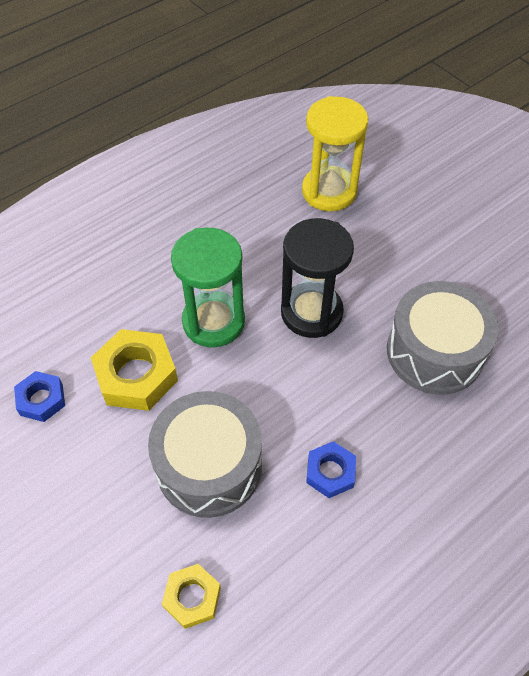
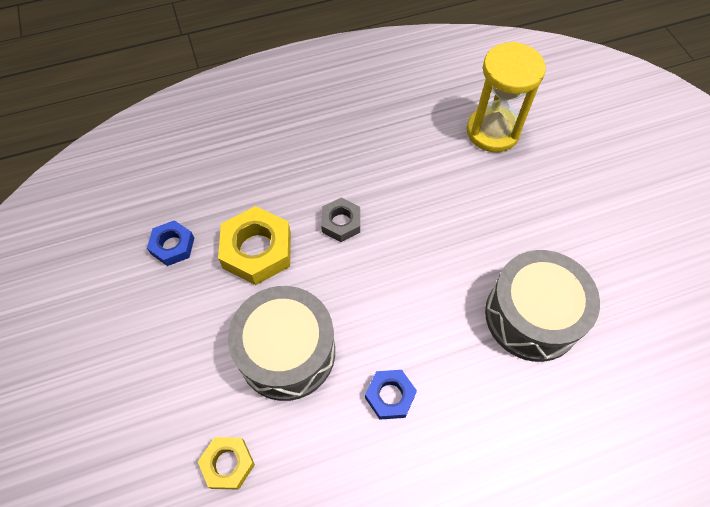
camera: 20 degrees right, 5 degrees up
(213, 321) = (341, 223): green hourglass -> grey nut
(311, 312) = (431, 241): black hourglass -> none

